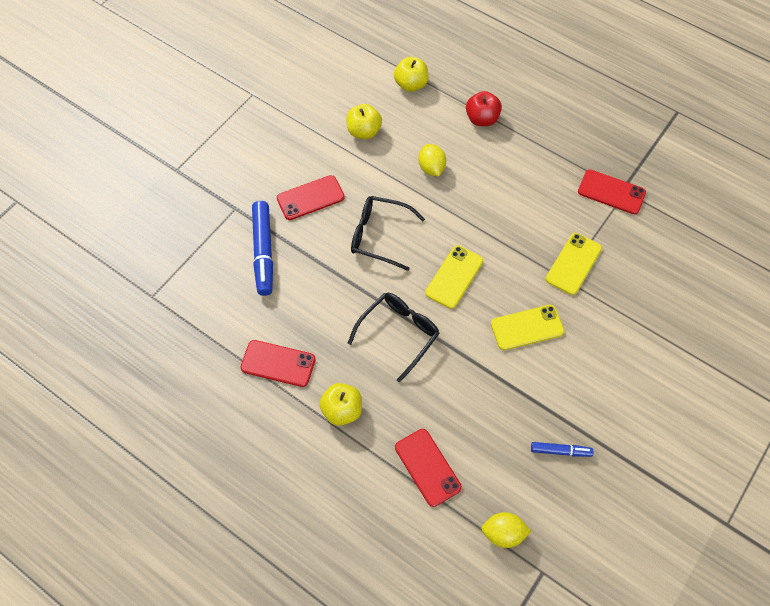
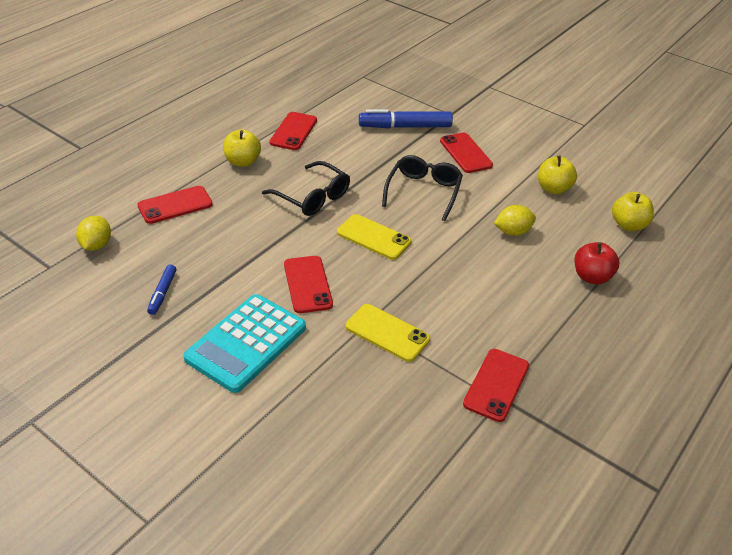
camera: 90 degrees right, 20 degrees down
(527, 328) = (307, 284): yellow phone -> red phone
(607, 369) = (246, 343): none -> turquoise calculator

